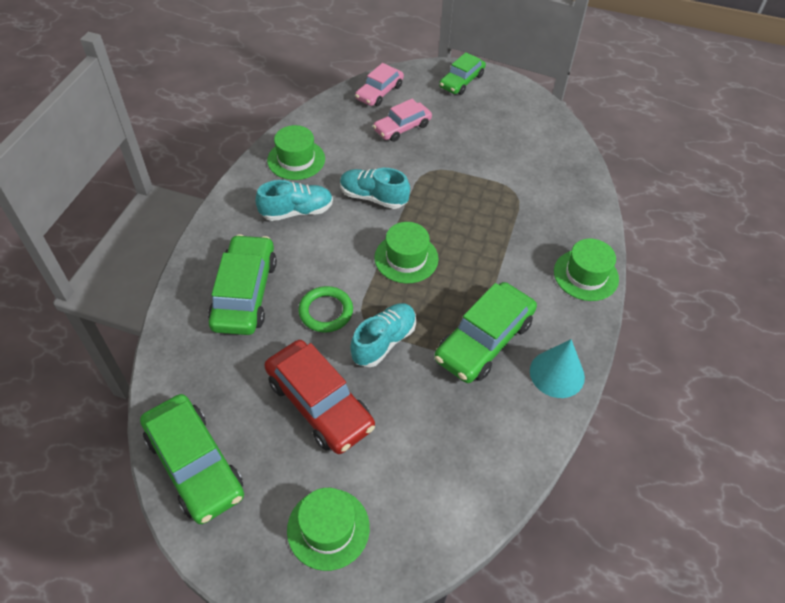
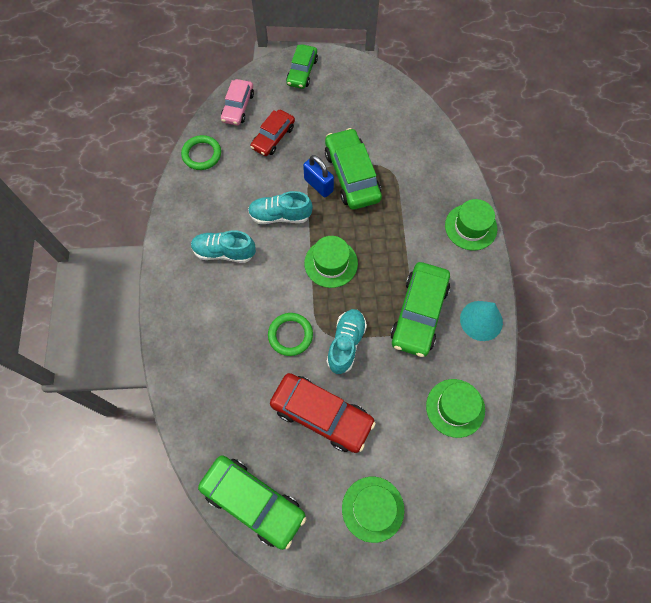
camera: 20 degrees left, 15 degrees up
(245, 293) = (219, 344): green car -> green car (352, 175)
(296, 159) = (199, 201): green hat -> green hat (455, 408)
(297, 211) = (224, 252): turquoise shoe -> turquoise shoe turned 135 degrees counterclockwise
(321, 121) = (202, 154): none -> green ring
(402, 127) = (273, 137): pink car -> red car
(429, 183) = (318, 185): none -> blue padlock

